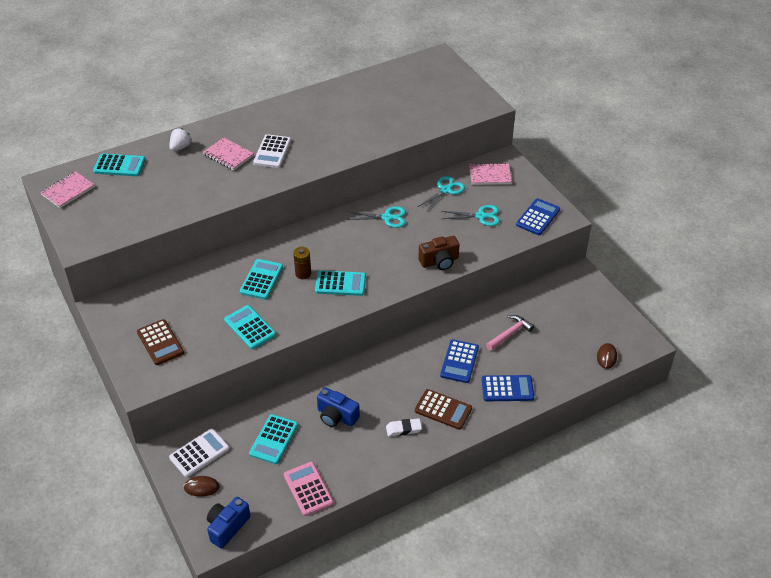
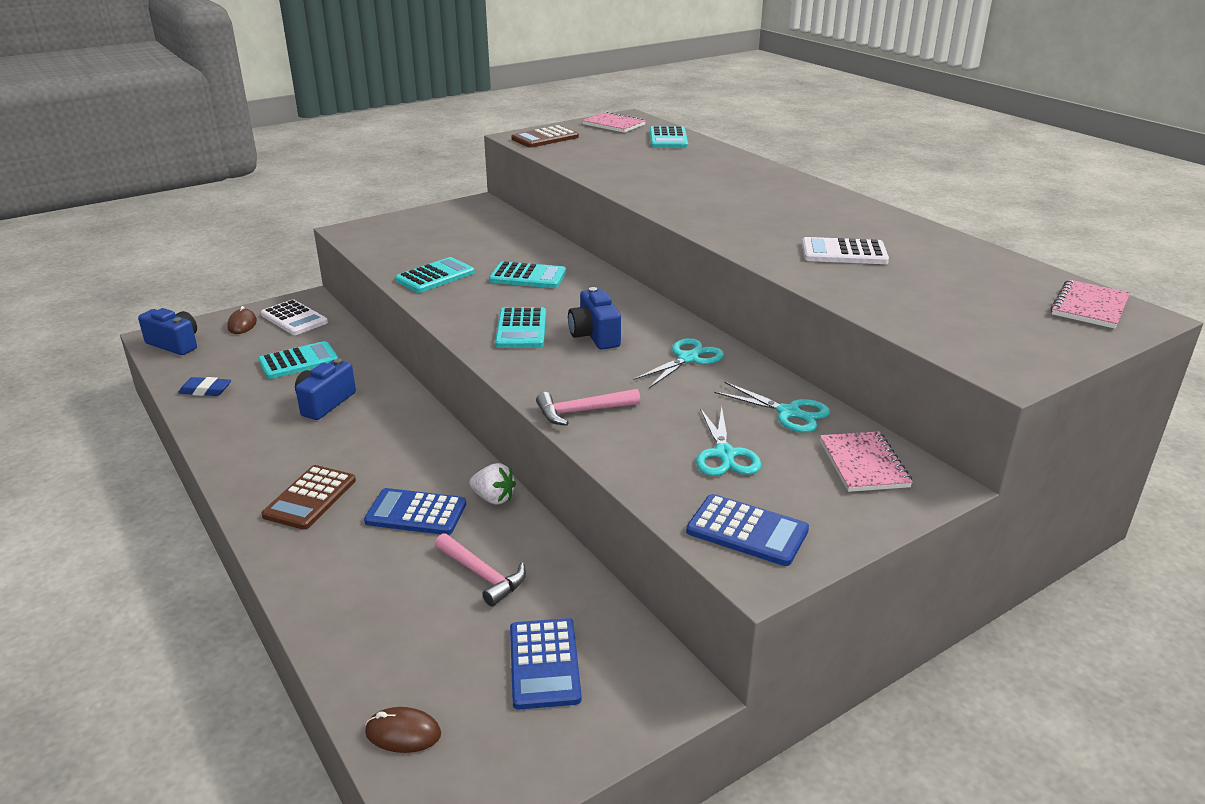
camera: 85 degrees right, 15 degrees down
(160, 342) = (417, 233): brown calculator -> brown calculator (545, 138)
(180, 147) = (719, 160): white strawberry -> white strawberry (493, 498)
(228, 155) = (715, 183): pink notebook -> pink notebook (1089, 307)
(272, 152) = (736, 206): white calculator -> white calculator (844, 253)
(274, 439) = (298, 361): turquoise calculator -> turquoise calculator turned 135 degrees clockwise
(303, 273) = (542, 302): brown battery -> none
(308, 489) = (205, 390): pink calculator -> blue eraser
(354, 252) = (594, 336): none -> blue camera
(387, 217) = (688, 358): turquoise scissors -> turquoise scissors turned 135 degrees counterclockwise
(403, 429) = (282, 461): white eraser -> none
(439, 261) = (582, 411): brown camera -> pink hammer
(507, 389) = (340, 572): blue calculator -> blue calculator (544, 664)

